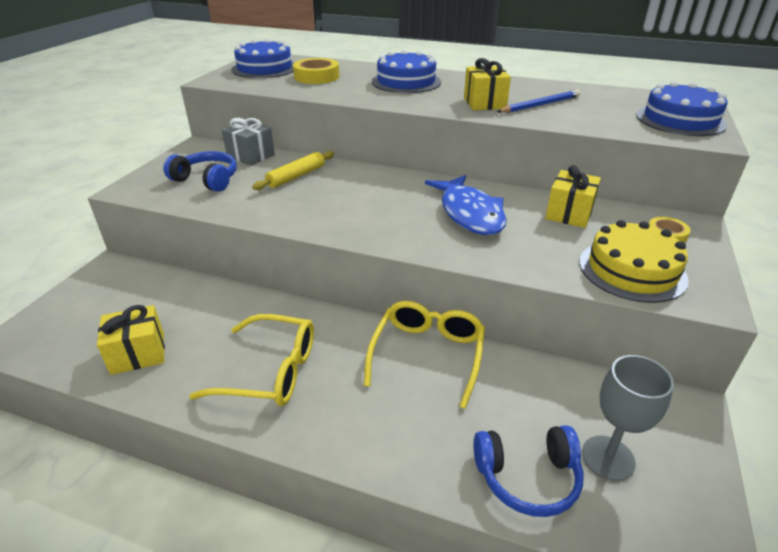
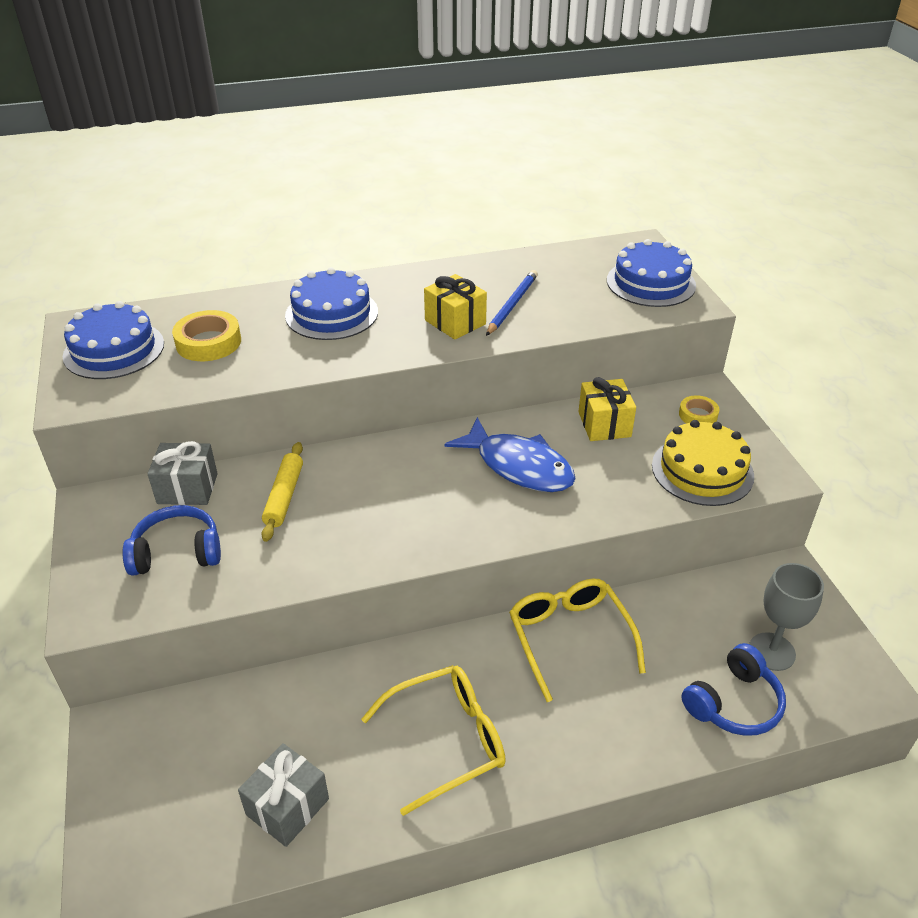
camera: 35 degrees left, 5 degrees up
(138, 353) = (287, 807): yellow gift -> grey gift

